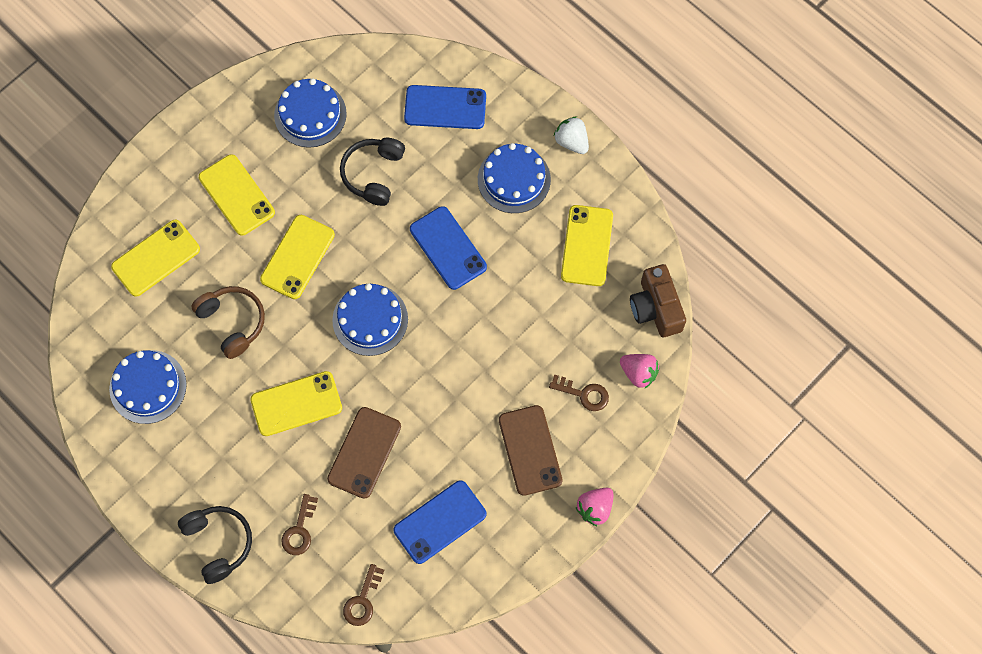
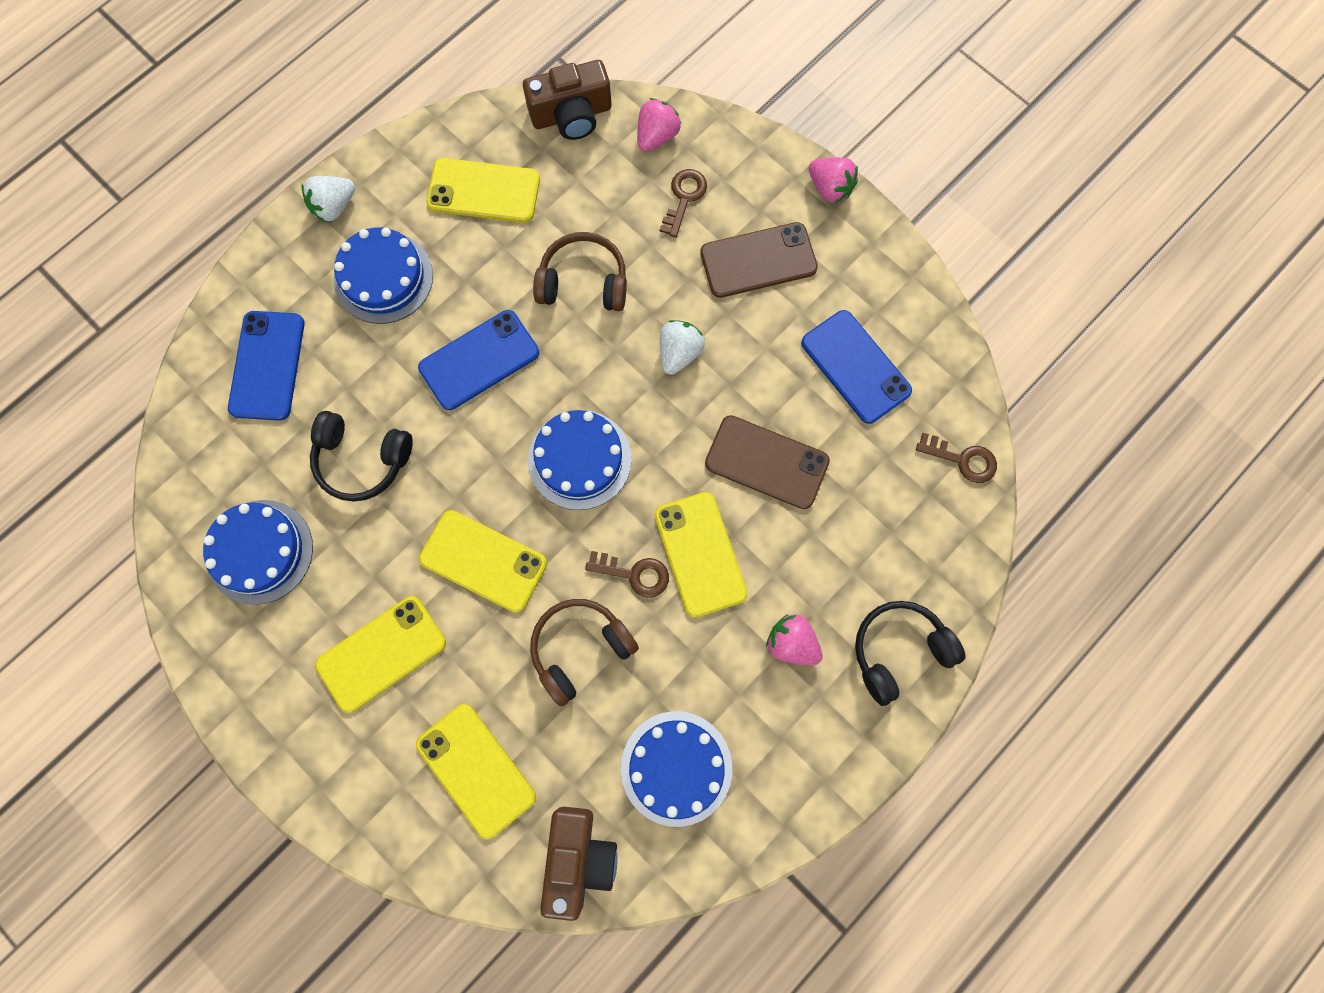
camera: 90 degrees left, 5 degrees up
(94, 324) = (578, 859): none -> brown camera
(228, 467) = (791, 643): none -> pink strawberry
(299, 530) = (875, 543): brown key -> brown key (634, 574)
(452, 390) = (679, 353): none -> white strawberry
(511, 320) = (583, 282): none -> brown headphones

